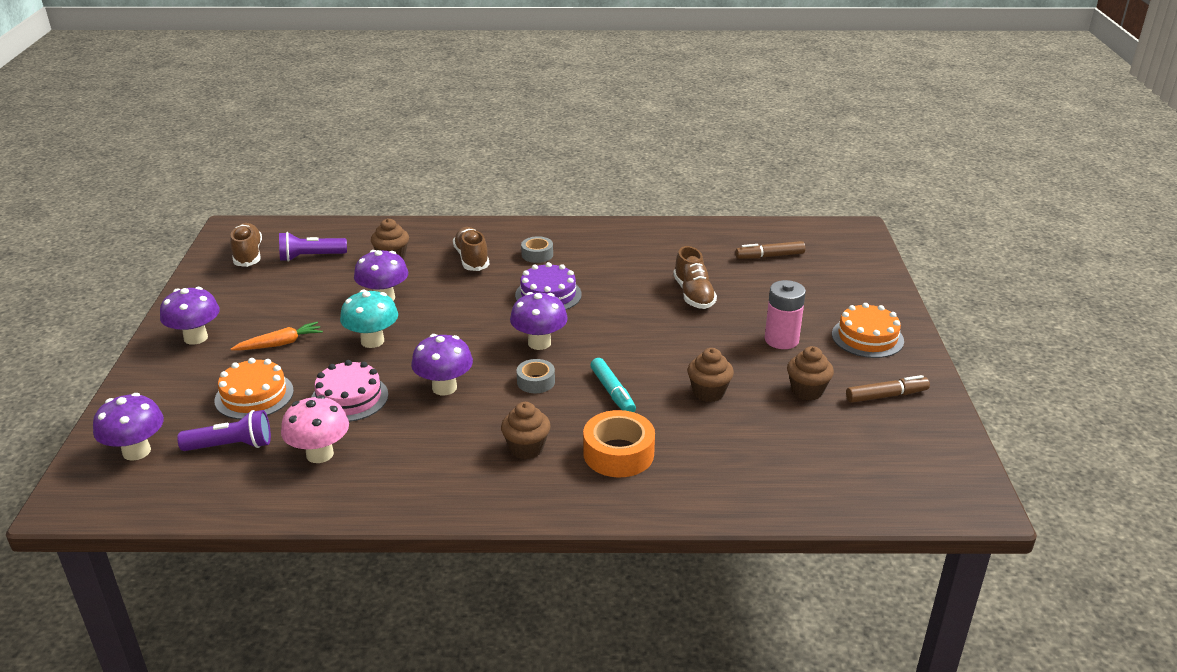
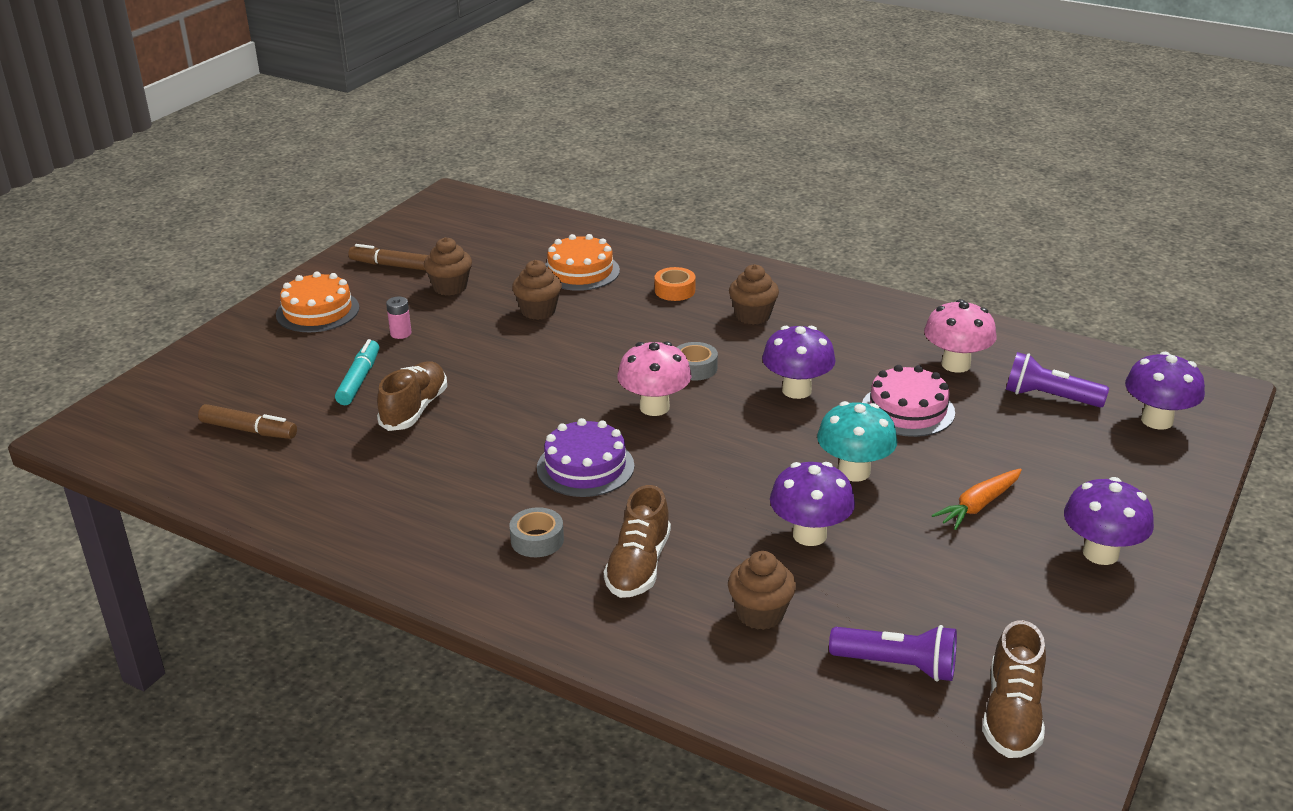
camera: 150 degrees left, 0 degrees up
(254, 395) = (1020, 444): orange cake -> orange cake (580, 271)
(280, 344) = (978, 505): orange carrot -> orange carrot turned 45 degrees counterclockwise
(539, 343) = (654, 407): purple mushroom -> pink mushroom
(612, 392) = (628, 336): turquoise marker -> turquoise marker (359, 379)
(618, 453) = (675, 290): orange tape -> orange tape, size x0.59
(781, 340) = (401, 333): pink battery -> pink battery, size x0.52

